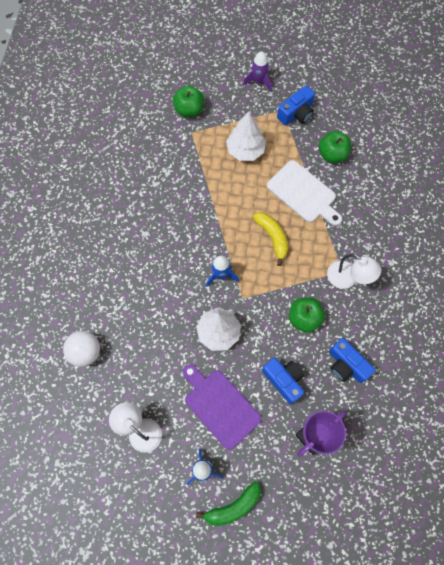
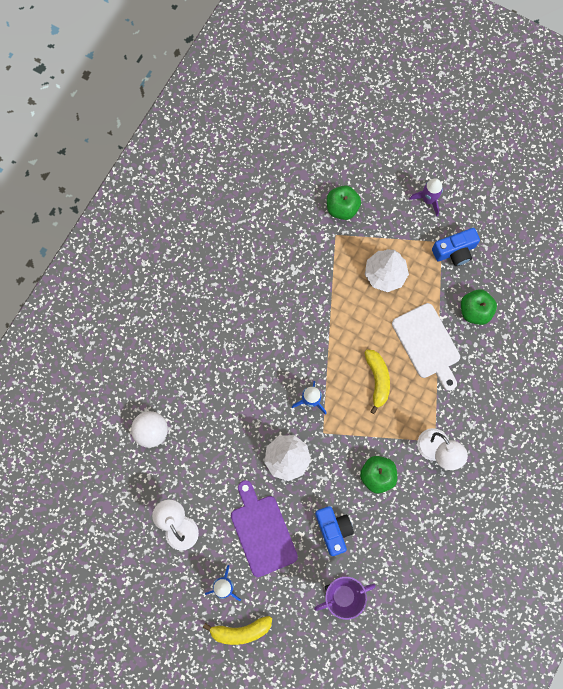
camera: 20 degrees right, 5 degrees up
(233, 506) = (240, 631): green banana -> yellow banana
(346, 365) = (401, 537): blue camera -> none

